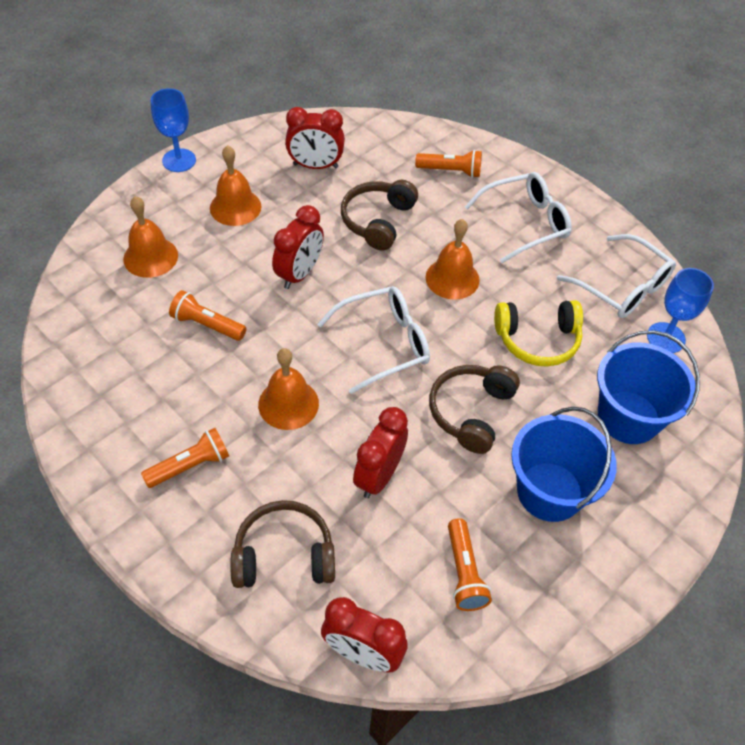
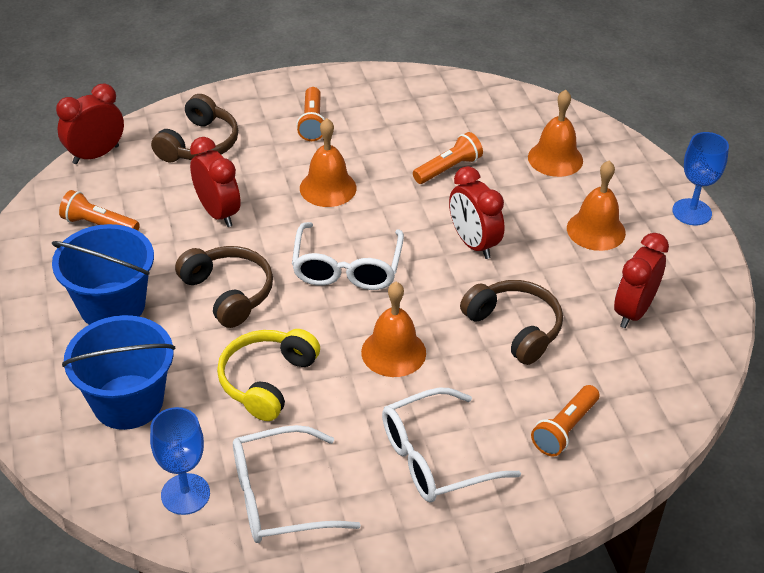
camera: 120 degrees right, 10 degrees down
(525, 223) = (435, 458): white glasses -> white glasses turned 60 degrees clockwise

